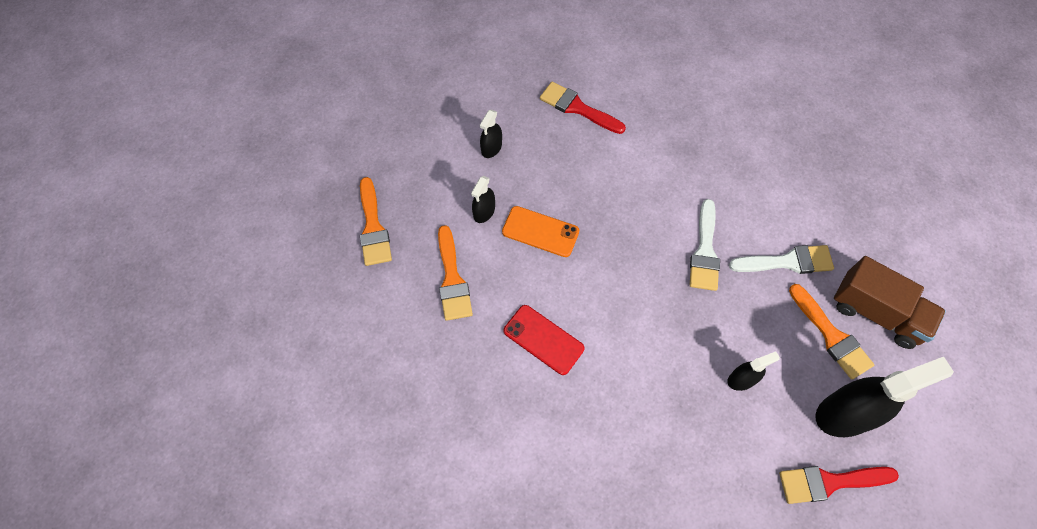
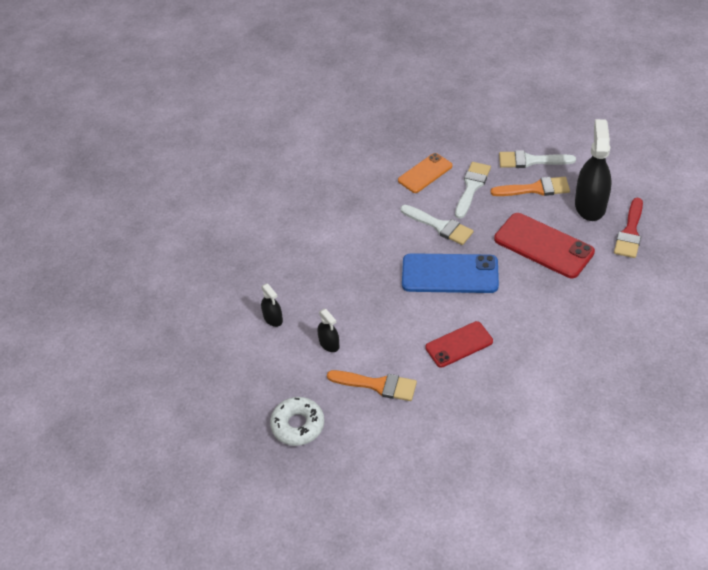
camera: 60 degrees left, 15 degrees down
(373, 227) = (298, 425): orange brush -> white donut
(540, 232) = (368, 314): orange phone -> orange phone (425, 173)
(577, 108) = (272, 251): red brush -> none
(639, 290) = (450, 274): none -> blue phone
(742, 379) = (543, 246): black spray bottle -> red phone
(876, 313) = (531, 161): brown truck -> white brush

